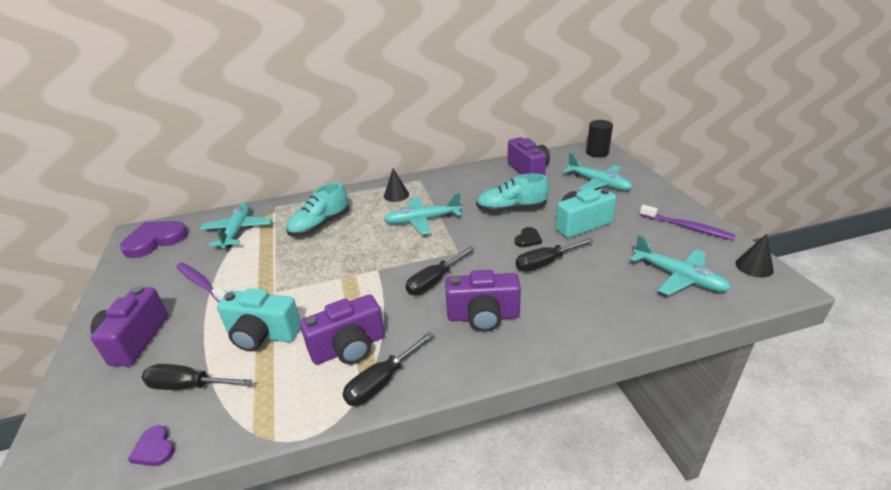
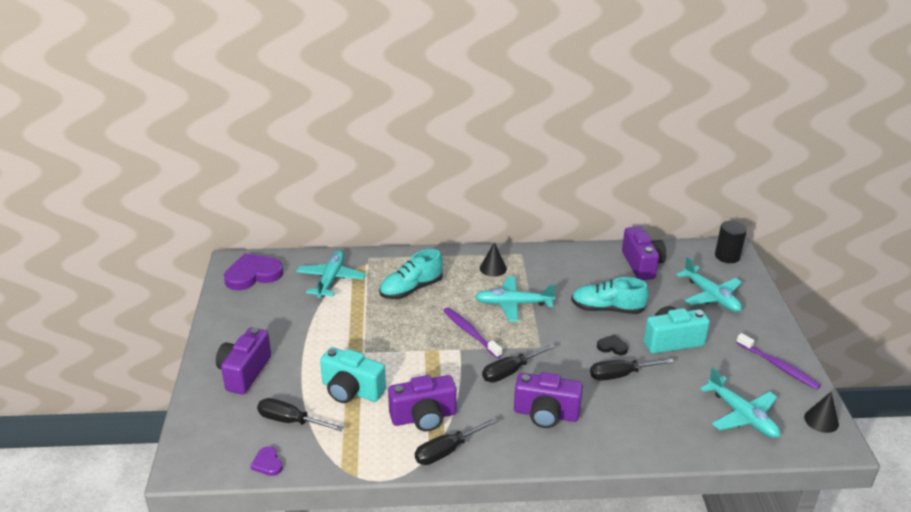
camera: 10 degrees right, 0 degrees up
(201, 283) = (298, 330): purple toothbrush -> purple toothbrush (470, 332)
(528, 239) = (612, 347): black heart -> black heart turned 120 degrees counterclockwise

